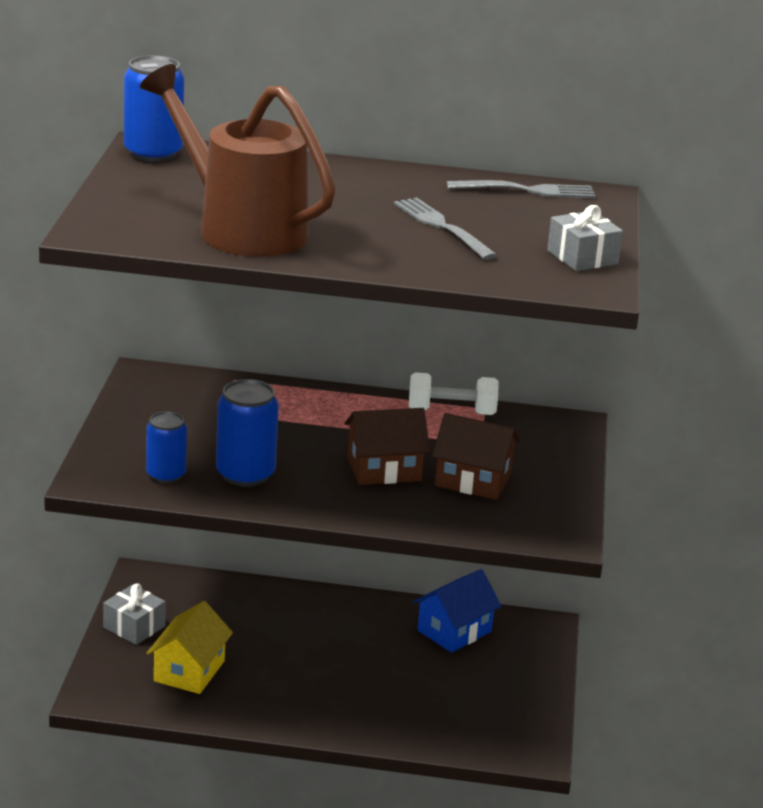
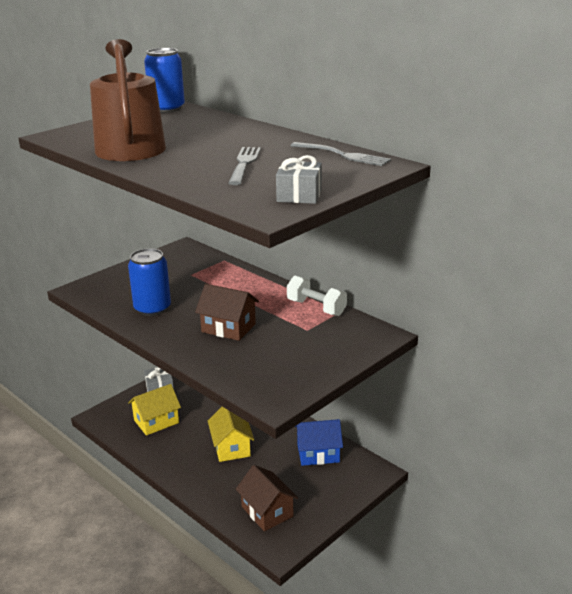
camera: 40 degrees right, 0 degrees up
(166, 475) = (115, 297): blue can -> none
(336, 664) = (231, 447): none -> yellow house
(473, 480) = (270, 350): brown house -> brown house (267, 511)

